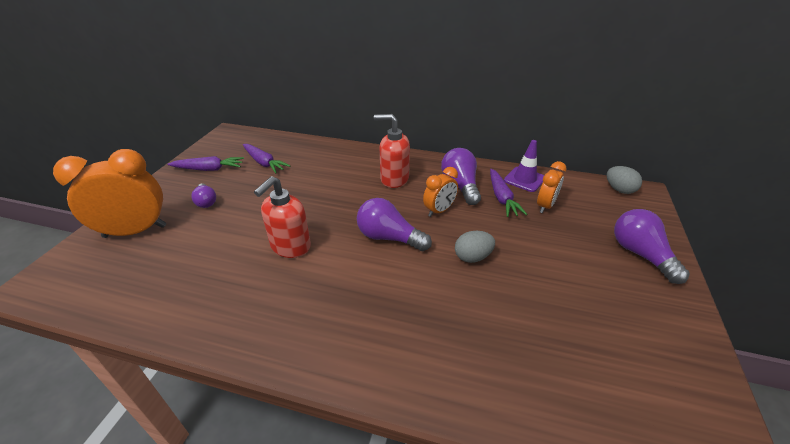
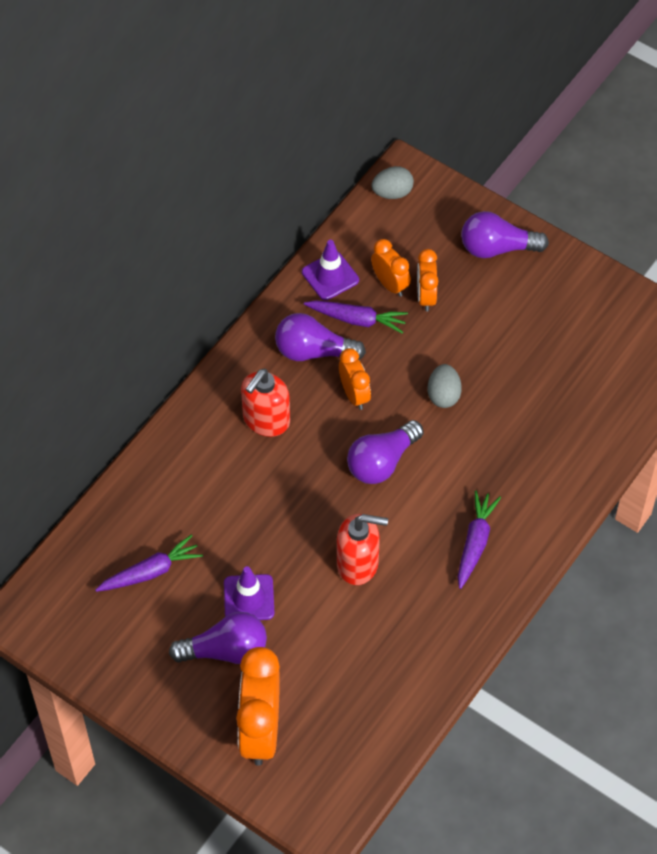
camera: 70 degrees left, 20 degrees up
(206, 202) = (225, 650): purple light bulb -> purple light bulb, size x1.68
(209, 169) = (137, 646): purple carrot -> purple carrot (475, 542)
(250, 202) = (249, 598): none -> purple traffic cone
(290, 246) = (358, 563): red soap dispenser -> red soap dispenser turned 45 degrees counterclockwise
(553, 226) = (426, 296): none -> orange clock

